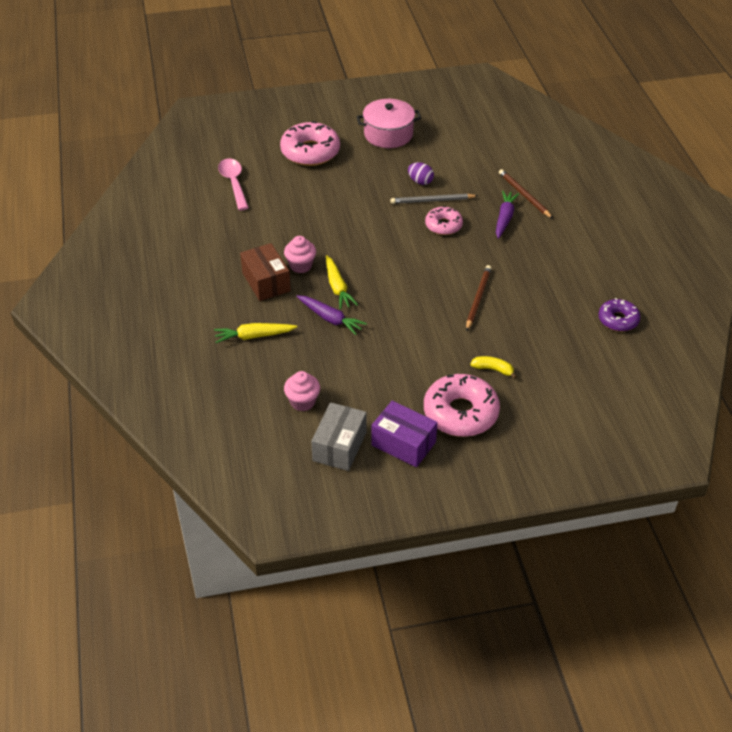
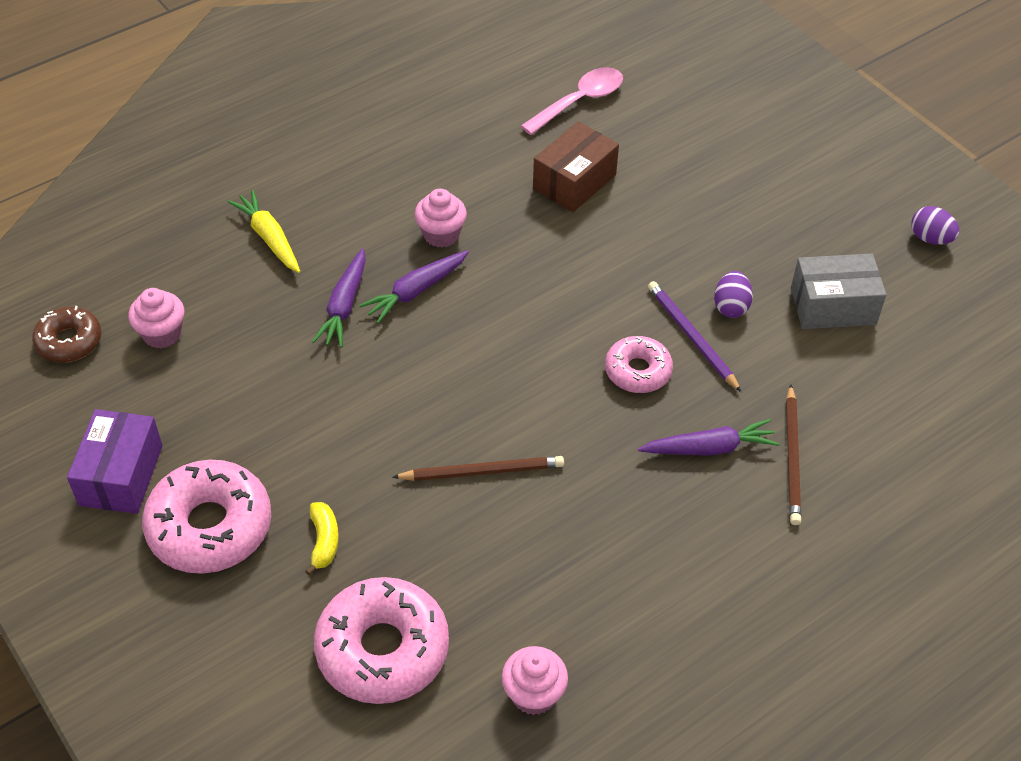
camera: 65 degrees right, 5 degrees up
(266, 282) = (386, 211): brown box -> brown box (574, 182)
(281, 447) = (69, 341): none -> brown donut
(310, 152) = (711, 154): pink donut -> pink donut (382, 649)
(337, 287) = (416, 291): yellow carrot -> purple carrot
(339, 446) = (91, 403): grey box -> grey box (833, 306)
(388, 134) = (825, 228): pink pot -> none
(417, 106) = (930, 238): none -> purple egg
(432, 201) = (691, 337): grey pencil -> purple pencil
(524, 195) = (792, 457): brown pencil -> brown pencil turned 150 degrees clockwise
(618, 320) = (533, 694): purple donut -> pink cupcake

